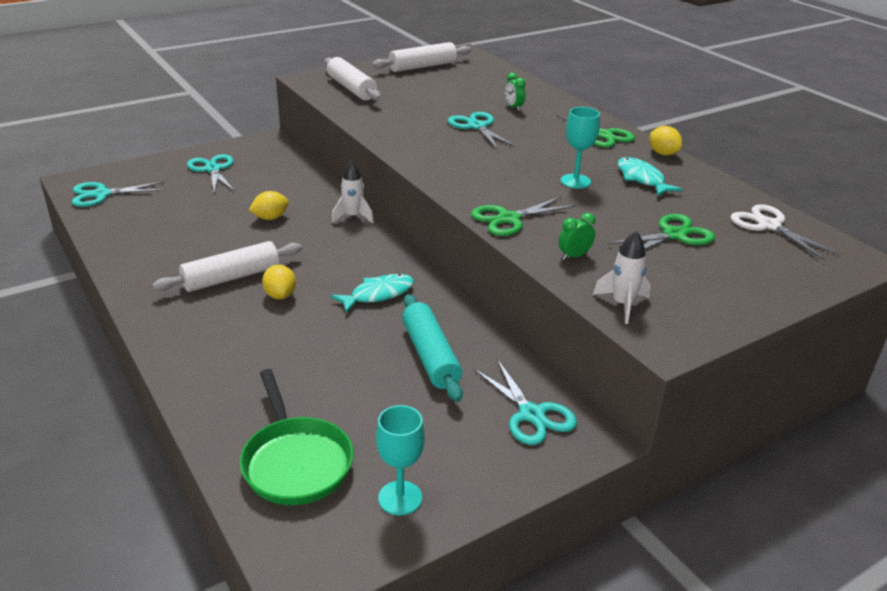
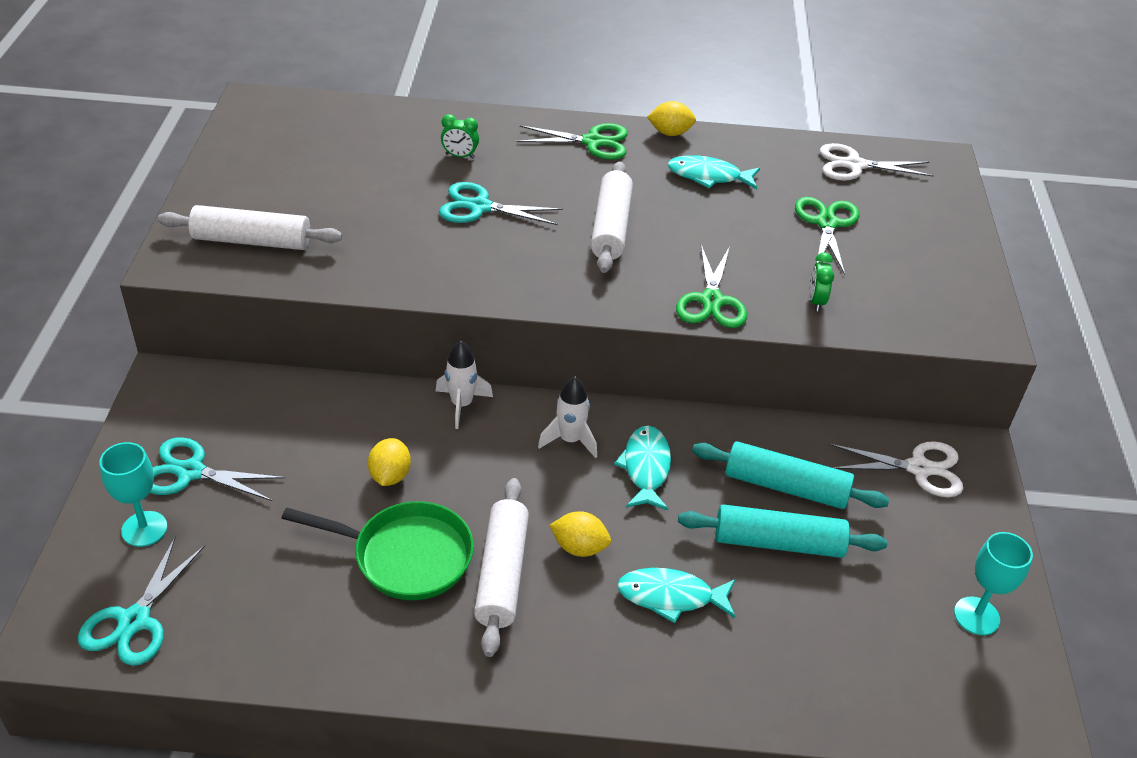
camera: 55 degrees left, 10 degrees up
(272, 343) = (671, 596): none -> turquoise fish
(296, 462) = (883, 668): green pan -> green pan (406, 556)
(370, 371) = (778, 542): none -> turquoise rolling pin
(422, 66) = (256, 153): white rolling pin -> white rolling pin (610, 227)
(531, 414) = (919, 468): turquoise scissors -> white scissors
(575, 181) = (674, 217): turquoise goblet -> turquoise goblet (144, 529)
(622, 304) = (916, 321): white rocket -> white rocket (570, 440)

